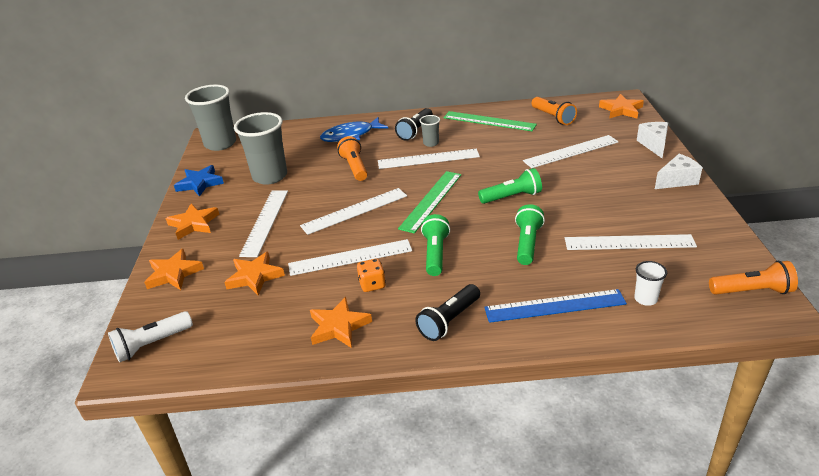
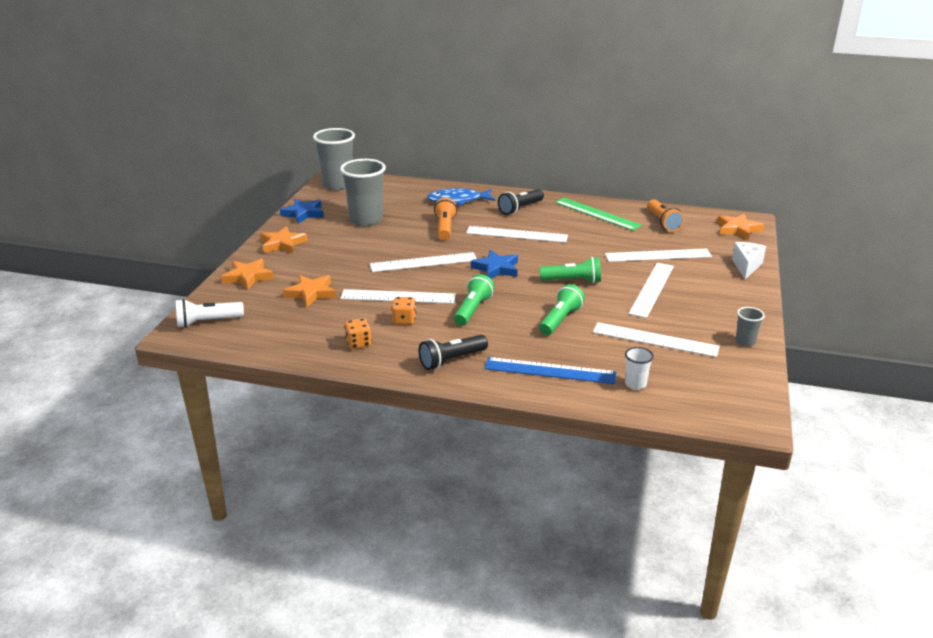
camera: 15 degrees right, 5 degrees down
(265, 222) = (342, 255): white ruler -> white ruler (652, 289)
(339, 326) = (358, 343): orange star -> orange dice
(431, 143) = (528, 222): grey cup -> grey cup (745, 342)
(431, 201) = (496, 268): green ruler -> blue star
(677, 181) = (743, 301): white cheese -> none
(752, 291) = (740, 401): orange flashlight -> none

